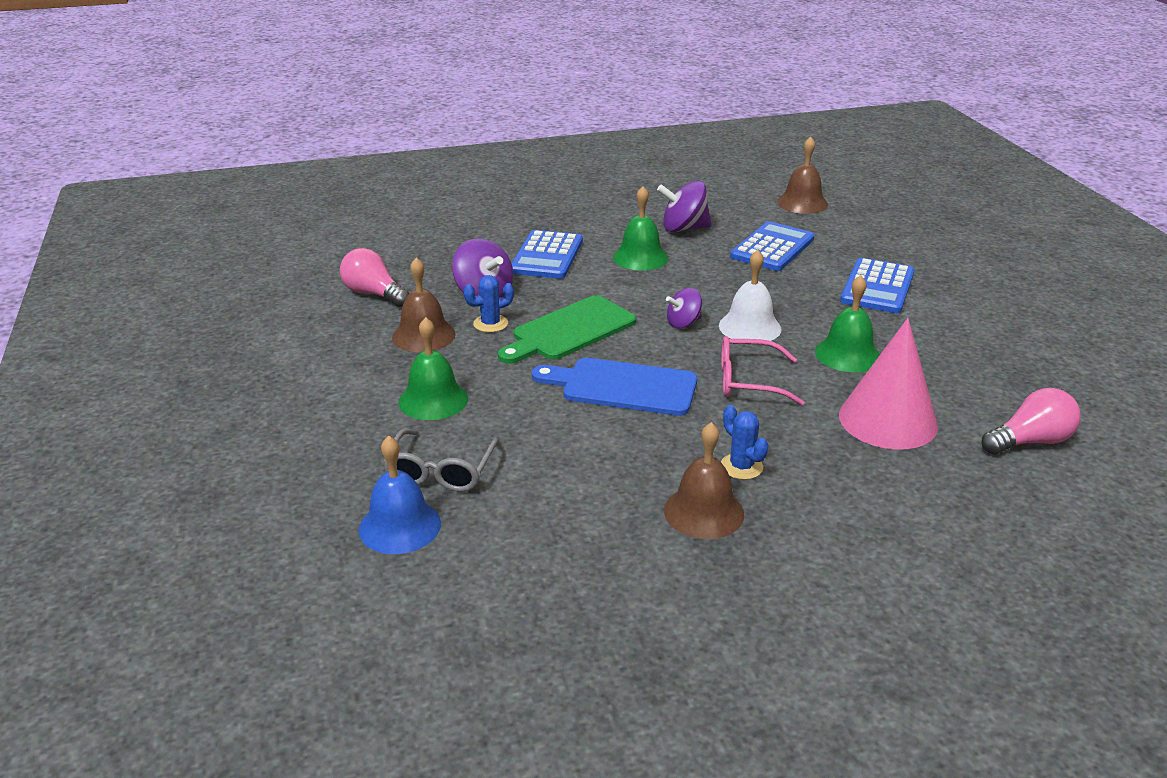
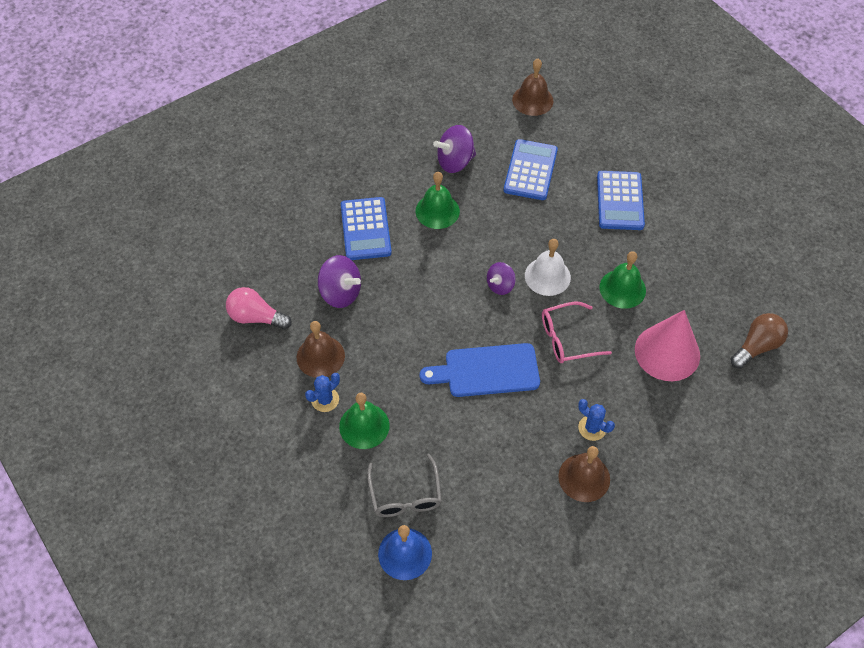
camera: 20 degrees left, 25 degrees up
(490, 324) = (363, 328): blue cactus -> blue cactus (325, 400)
(570, 331) = (424, 318): green cutting board -> none
(1030, 441) = (757, 346): pink light bulb -> brown light bulb

